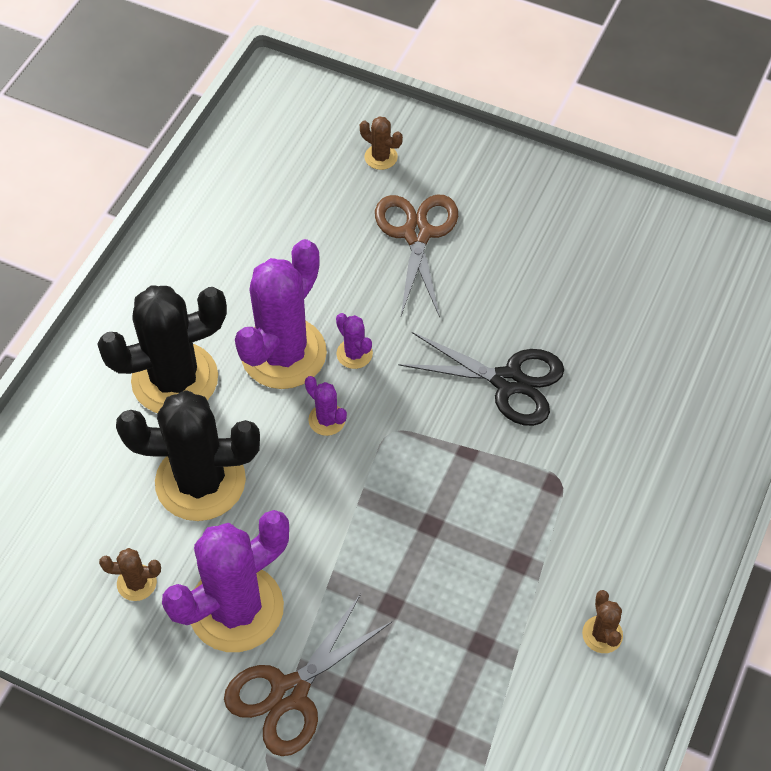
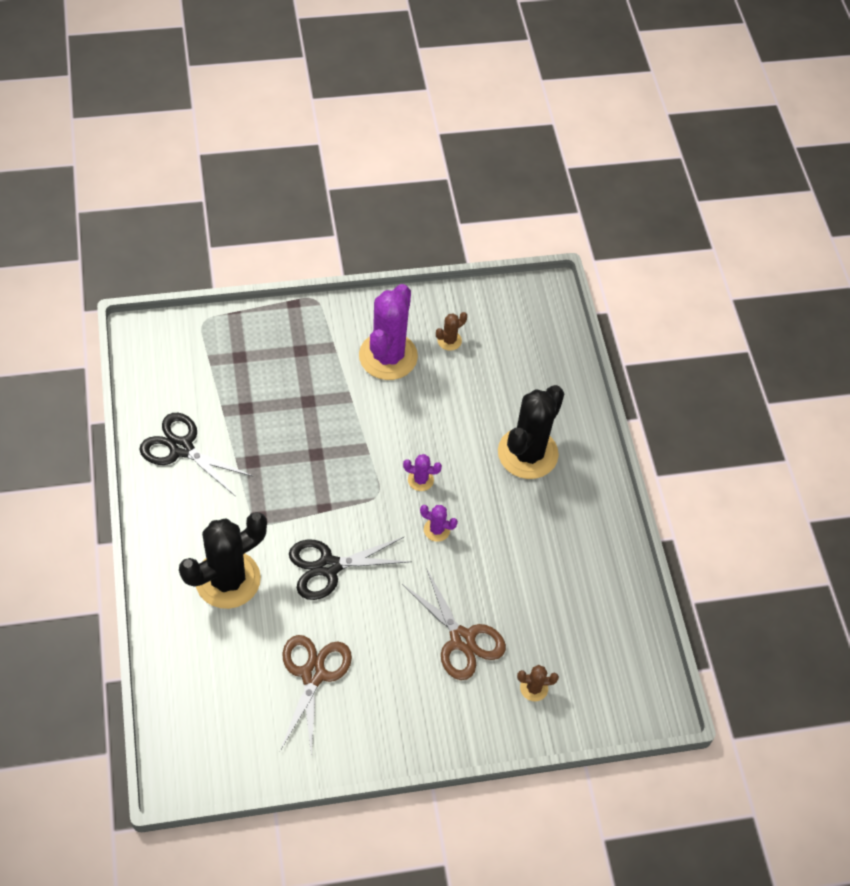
camera: 140 degrees right, 0 degrees up
(200, 481) = (462, 406): black cactus -> black cactus (228, 579)
(283, 353) = (479, 505): purple cactus -> none
(290, 692) = (329, 334): brown scissors -> brown scissors (313, 674)
(602, 634) = (181, 448): brown cactus -> black scissors

